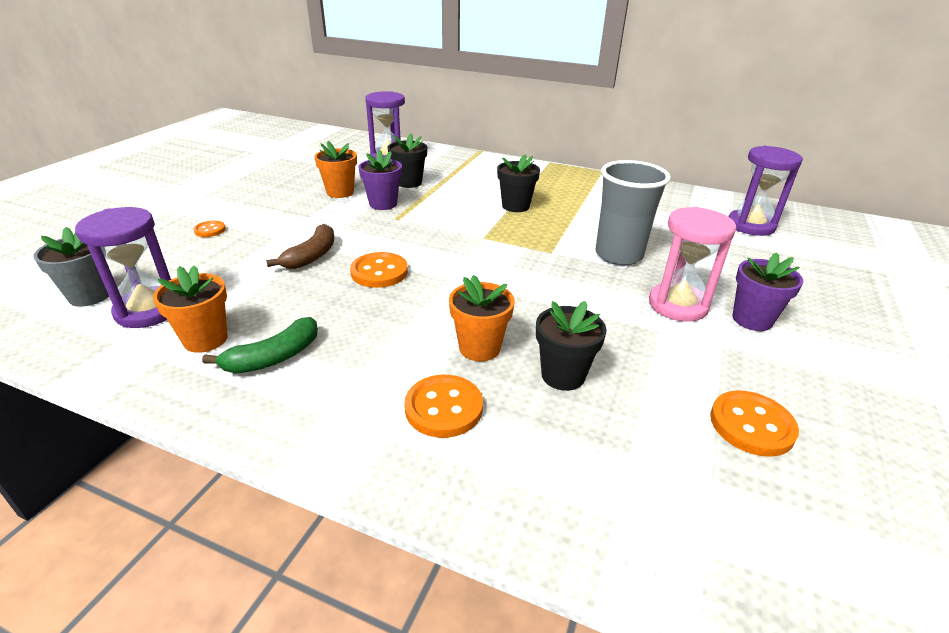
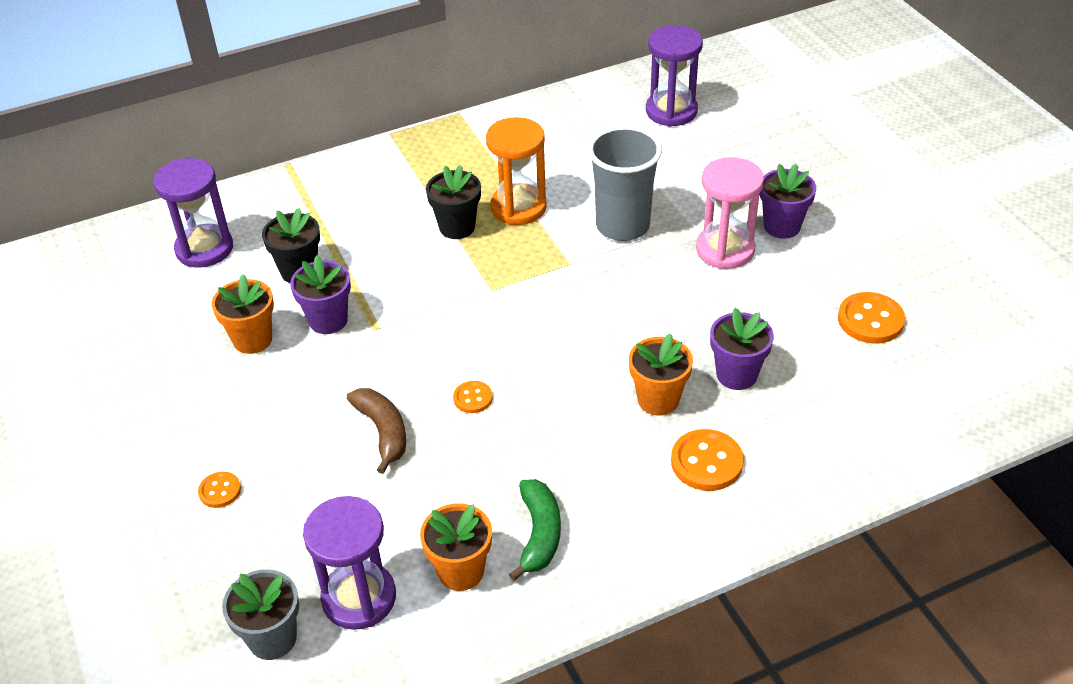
camera: 45 degrees left, 10 degrees up
(379, 272) = (473, 398): orange button -> orange button, size x0.58
(563, 375) = (736, 375): black flower pot -> purple flower pot
(566, 216) = (518, 207): none -> orange hourglass

